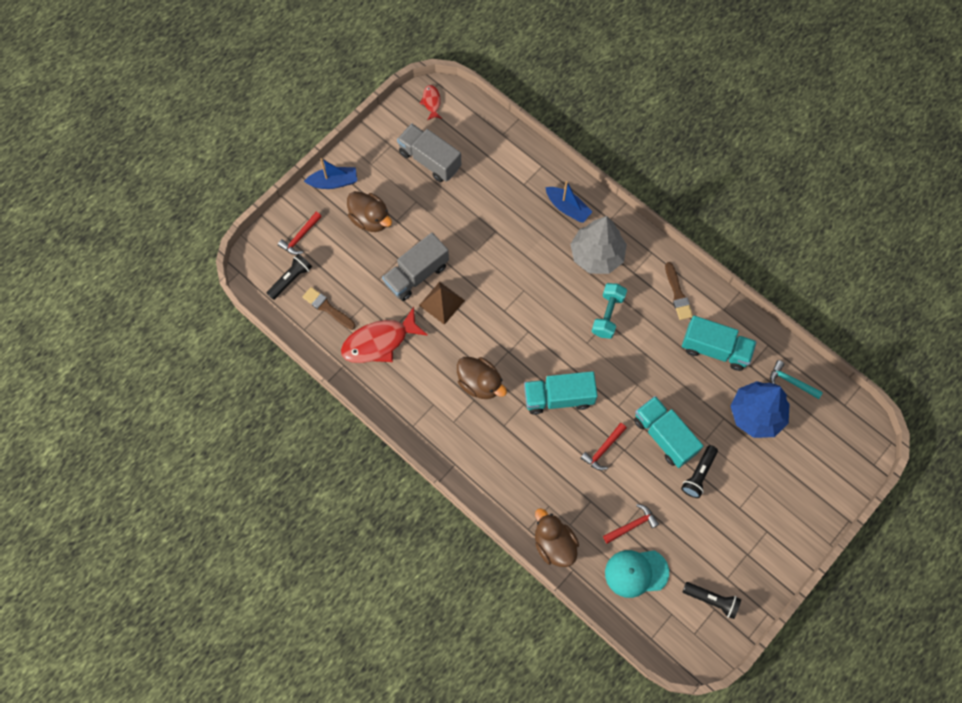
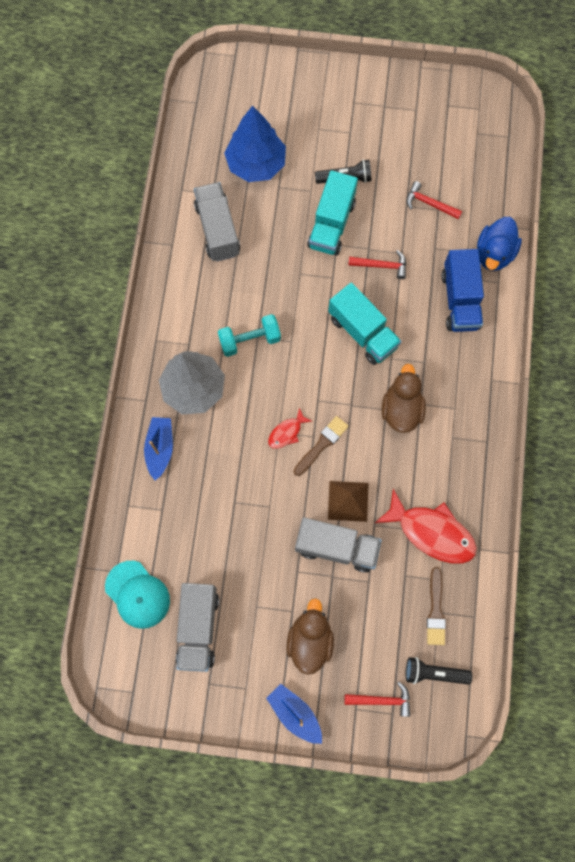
camera: 125 degrees left, 5 degrees up
(431, 102) = (125, 677): red fish -> red fish (287, 432)
(534, 488) = (459, 300): none -> blue truck
(554, 544) = (494, 254): brown duck -> blue duck
(636, 572) = (466, 178): turquoise cap -> turquoise cap (137, 594)
(678, 294) = (184, 292): brown brush -> brown brush (322, 444)
(712, 600) = (442, 111): black flashlight -> none
(715, 349) = (217, 230): turquoise truck -> grey truck
(791, 381) = (204, 153): turquoise hammer -> none

